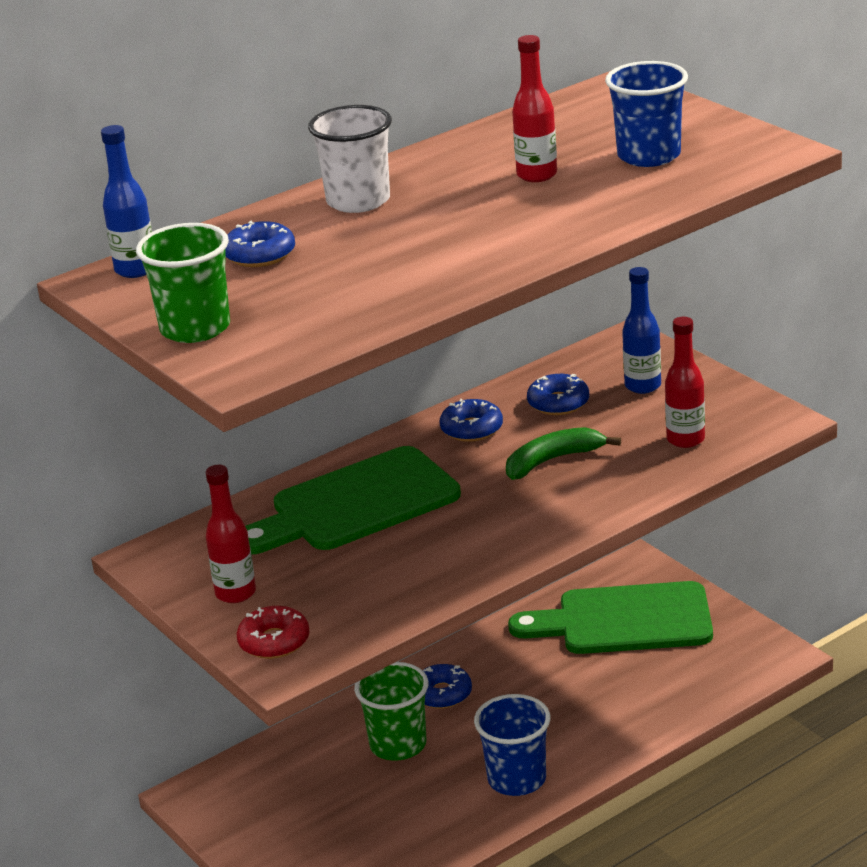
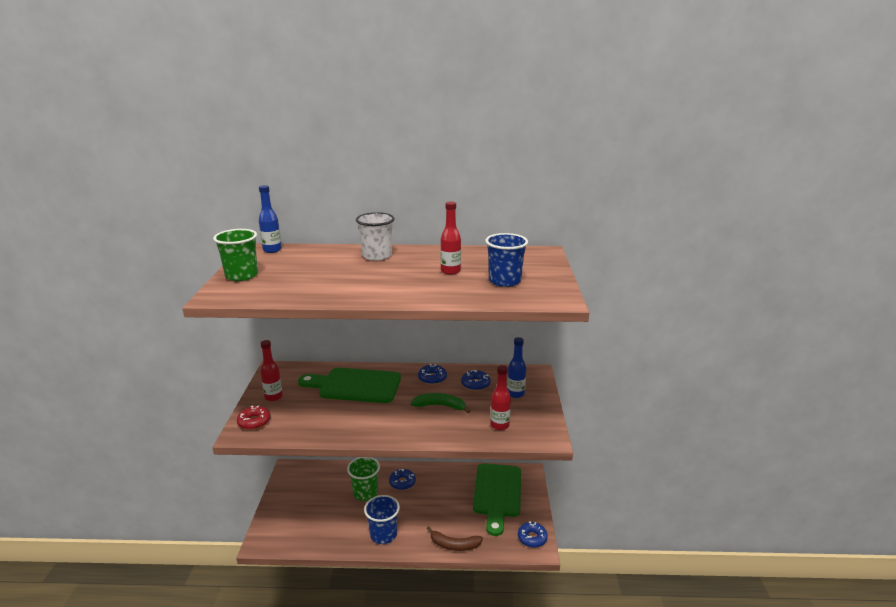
camera: 35 degrees right, 5 degrees down
(260, 255) = (312, 260): blue donut -> blue donut (532, 538)
(624, 620) = (497, 493): green cutting board -> green cutting board turned 120 degrees counterclockwise
(650, 725) = (454, 545): none -> brown banana

